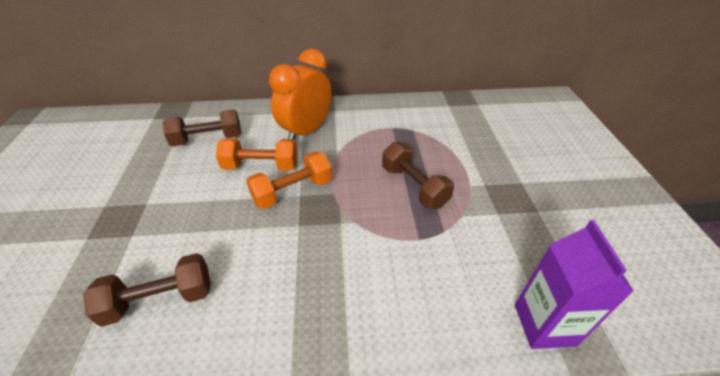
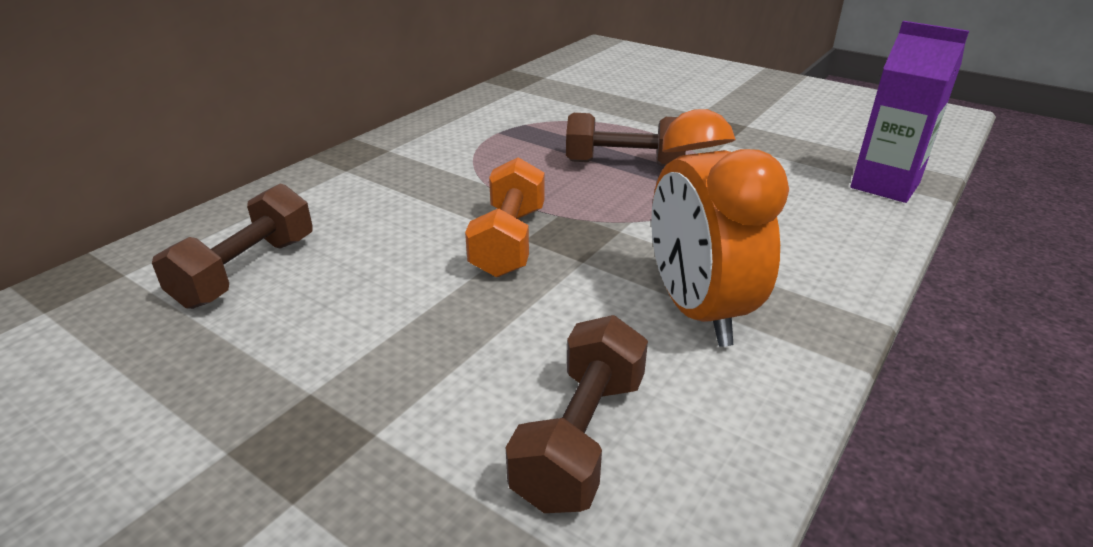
camera: 50 degrees left, 10 degrees down
(261, 166) = (411, 246): orange dumbbell -> none
(306, 131) = (396, 185): orange clock -> orange clock (697, 311)

